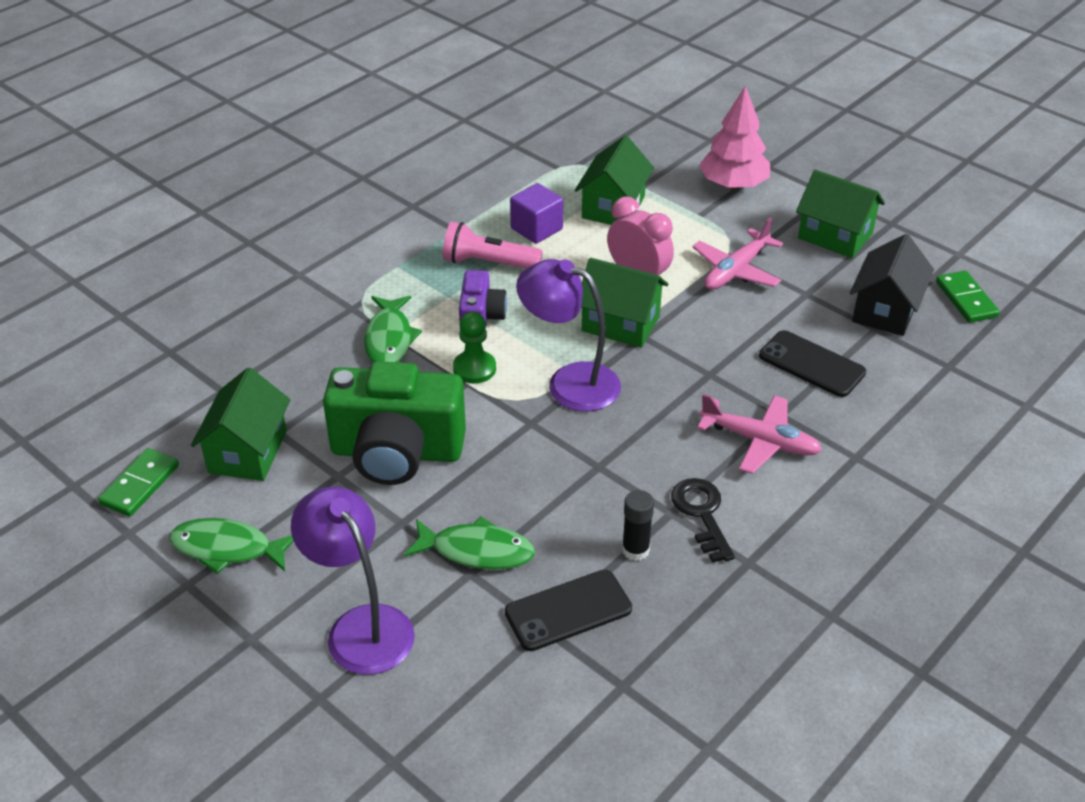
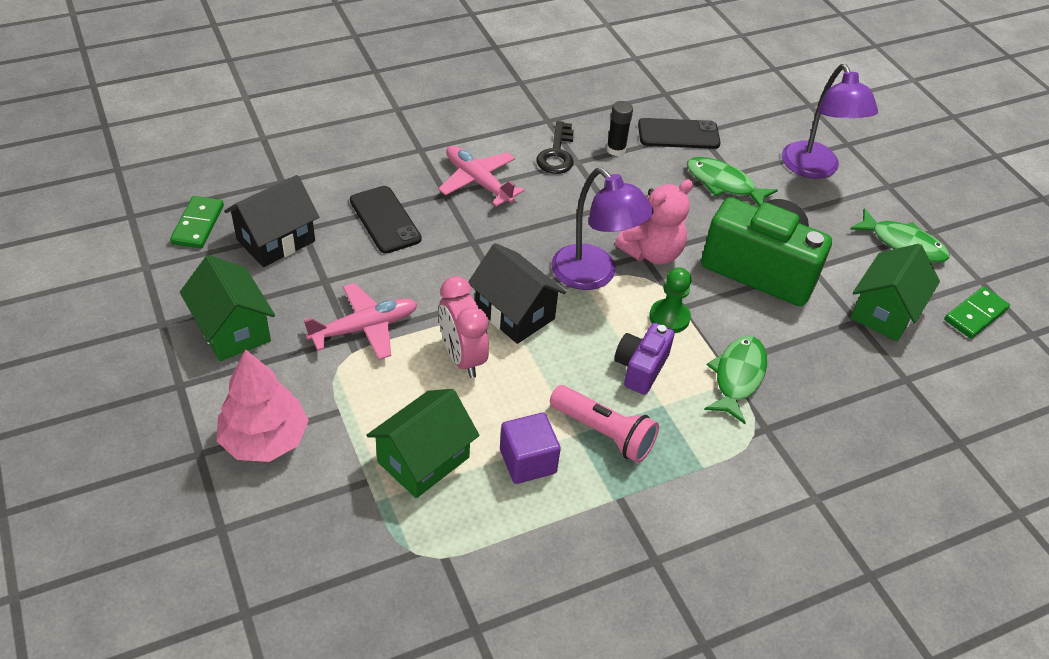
camera: 160 degrees left, 5 degrees up
(522, 428) = (652, 253): none -> pink teddy bear
(620, 324) = (514, 313): green house -> black house

